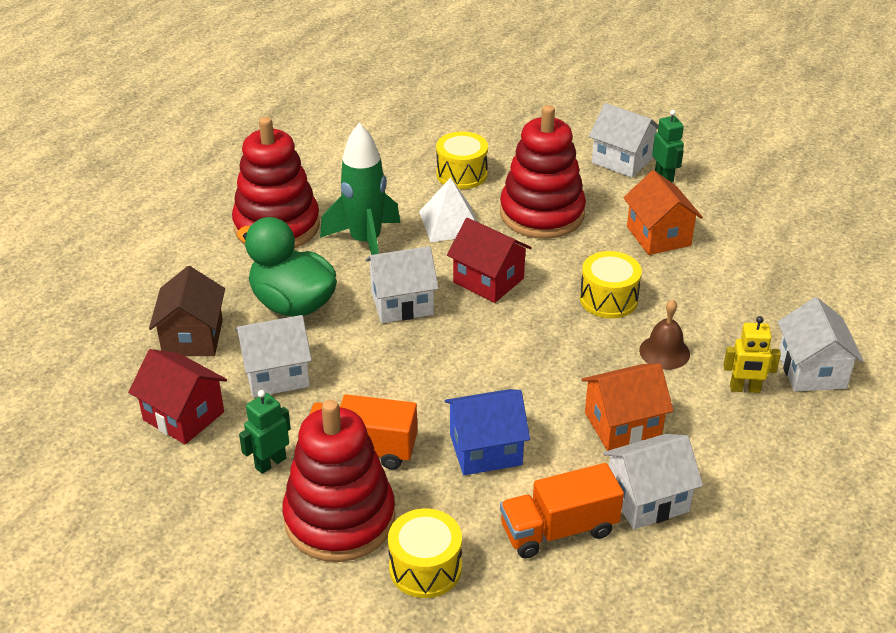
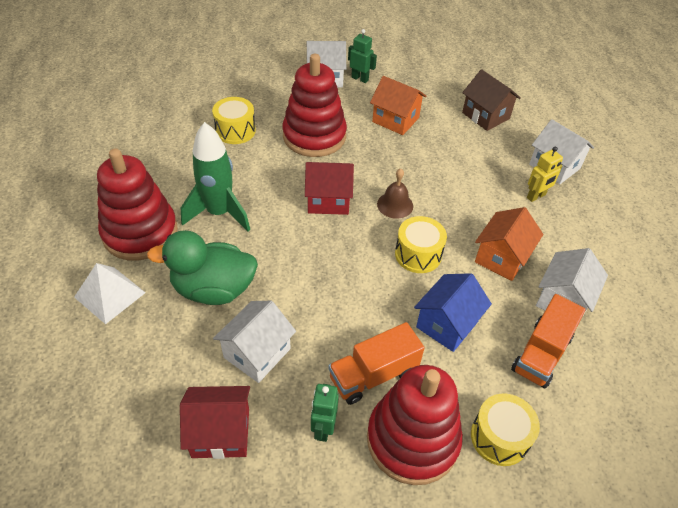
camera: 40 degrees left, 10 degrees up
(193, 338) = (163, 361): brown house -> brown house (485, 115)
(402, 303) = (289, 246): white house -> none
(450, 223) = (263, 170): white pyramid -> white pyramid (110, 294)
(608, 299) = (410, 176): yellow drum -> yellow drum (418, 254)
(664, 352) = (474, 195): brown bell -> brown bell (395, 205)

